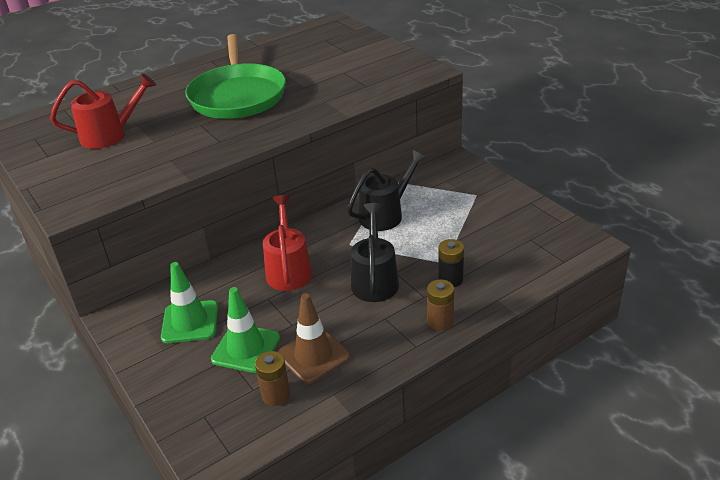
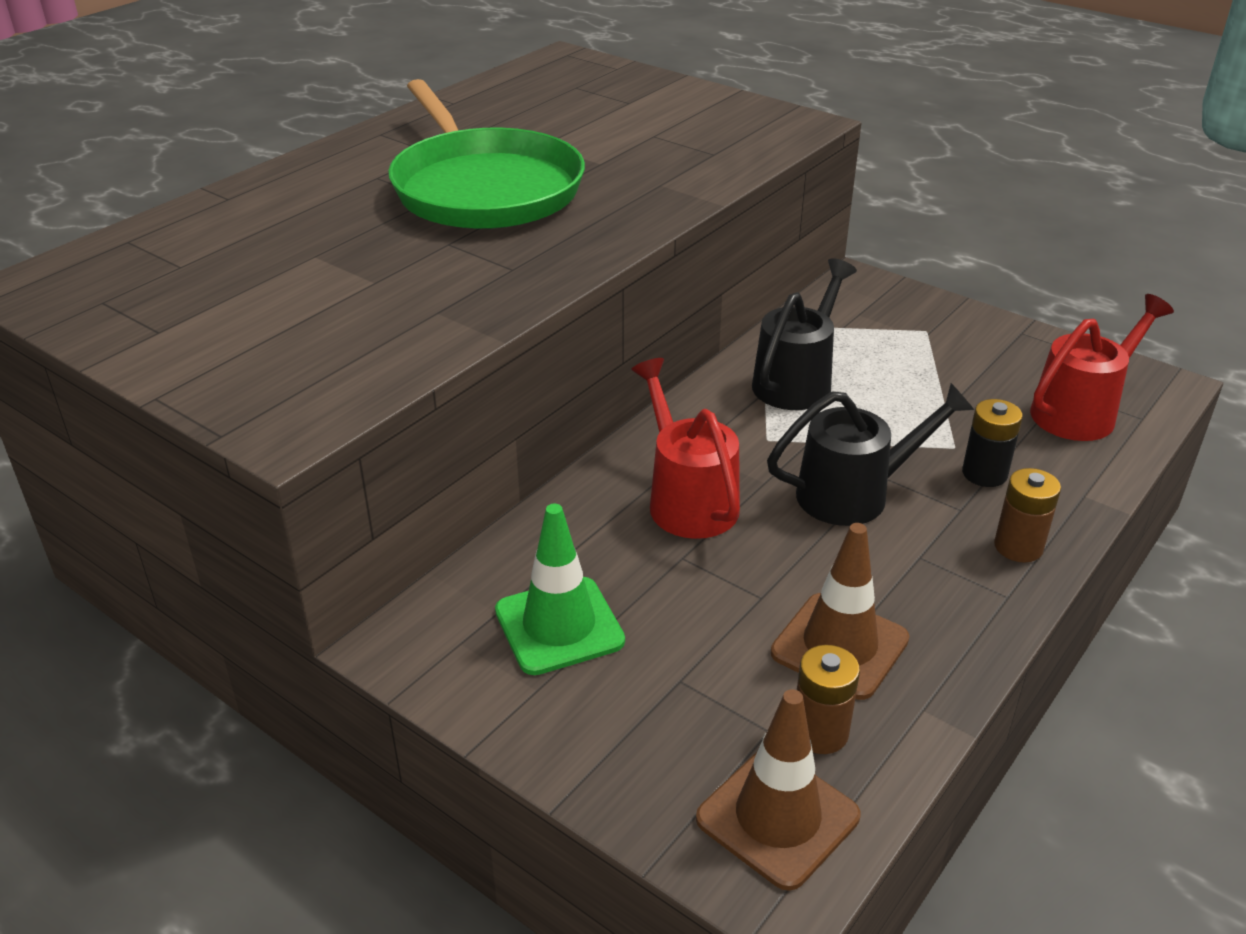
camera: 20 degrees left, 0 degrees up
(110, 135) = (272, 279): red watering can -> red watering can (1081, 411)
(230, 430) = (777, 817): none -> brown traffic cone
(246, 348) = (703, 656): green traffic cone -> none
(374, 280) = (855, 493): black watering can -> black watering can turned 90 degrees clockwise

